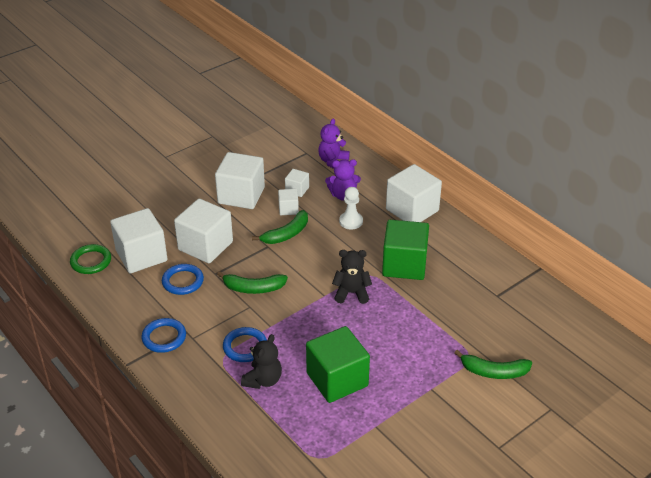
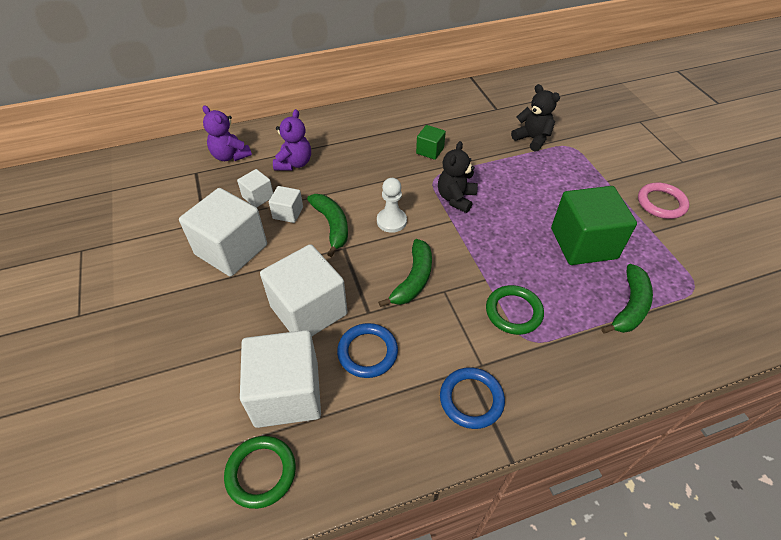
camera: 70 degrees left, 10 degrees up
(245, 347) = (513, 312): blue ring -> green ring
(263, 380) = (573, 307): black teddy bear -> black teddy bear (532, 139)
(351, 221) = (342, 169): white pawn -> white pawn (391, 221)
(404, 265) = (430, 151): green cube -> green cube, size x0.49
(412, 210) = (351, 123): white cube -> none
(420, 431) = (661, 203): none -> pink ring
(494, 372) = (592, 138): green banana -> green banana (630, 306)

